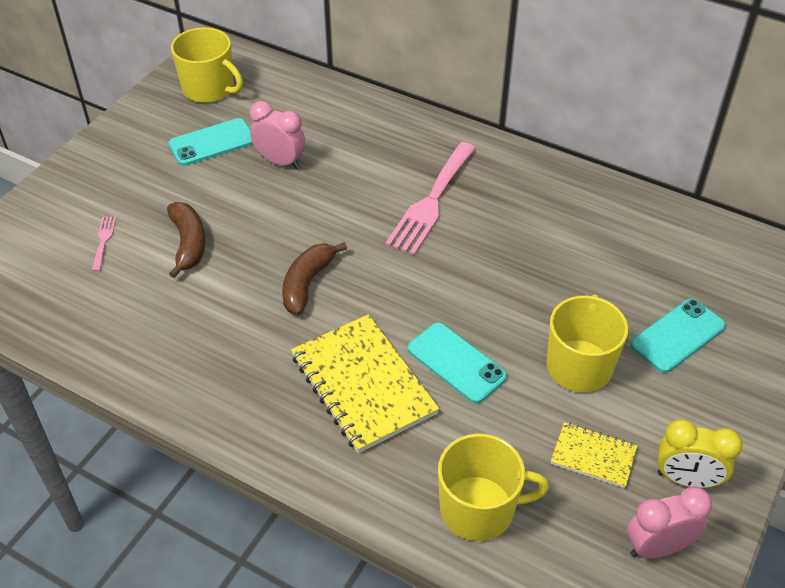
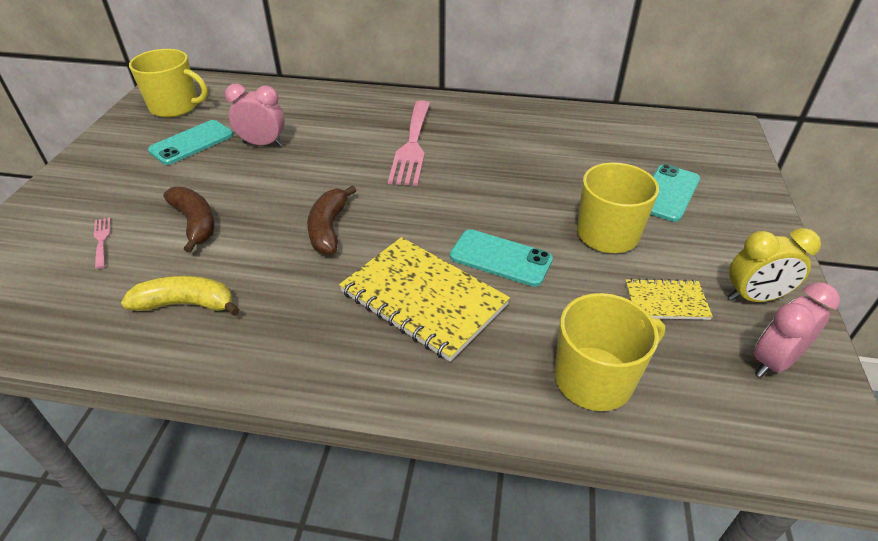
camera: 20 degrees left, 5 degrees down
(157, 329) = (186, 304): none -> yellow banana

